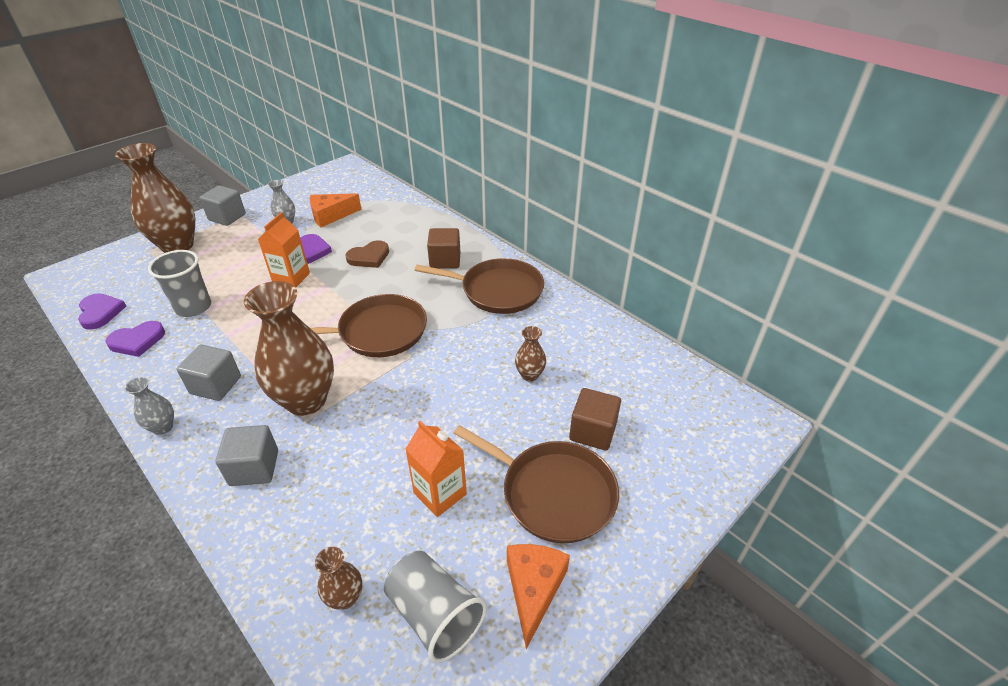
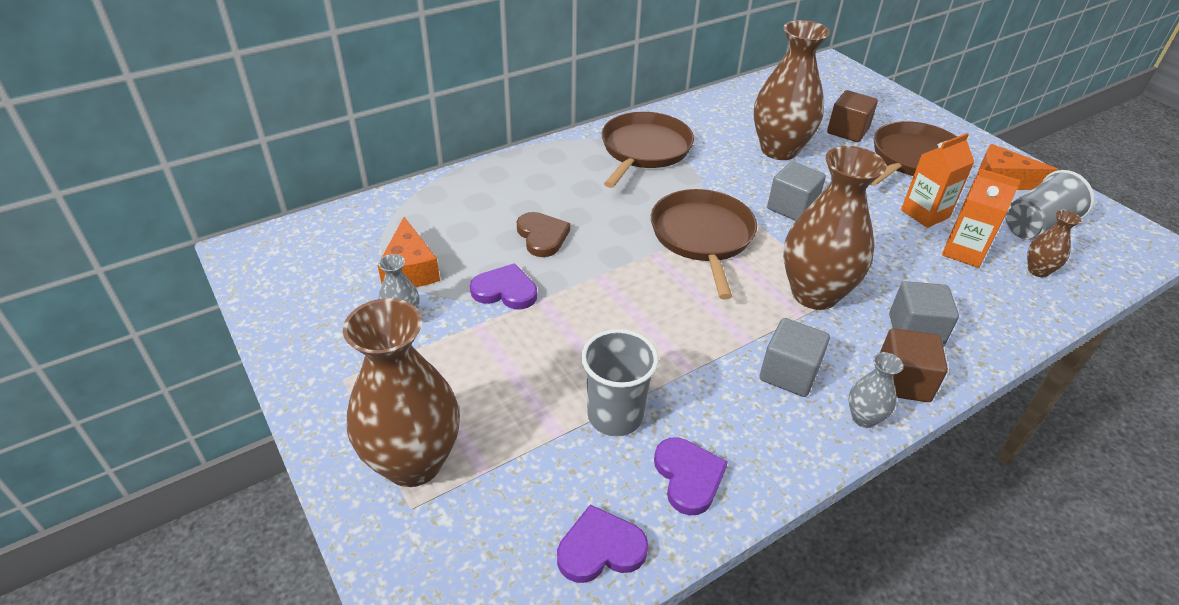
camera: 80 degrees left, 0 degrees up
(227, 217) = (342, 398): grey cube -> grey cube (792, 207)
(291, 278) = (568, 310): orange carton -> orange carton (963, 252)
(445, 260) = (573, 177): brown cube -> brown cube (902, 381)
(530, 375) = (779, 150): brown vase -> brown vase, size x2.21

